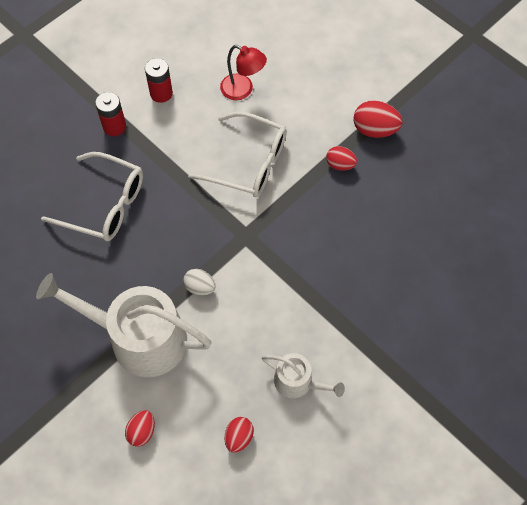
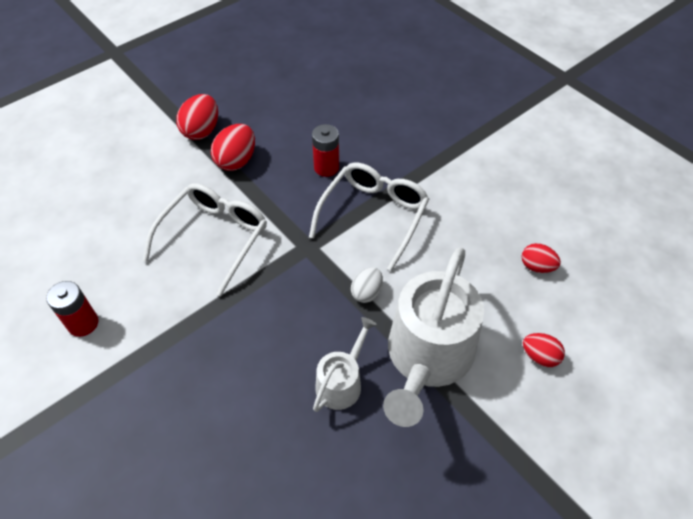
camera: 85 degrees left, 10 degrees down
(104, 204) = (238, 395): white glasses -> white glasses (373, 216)
(114, 126) = (117, 381): red battery -> red battery (326, 167)
(243, 90) = (111, 237): red lamp -> none
(298, 382) = (476, 215): white watering can -> white watering can (341, 382)
(340, 165) = (236, 161): red egg -> red egg, size x1.57

